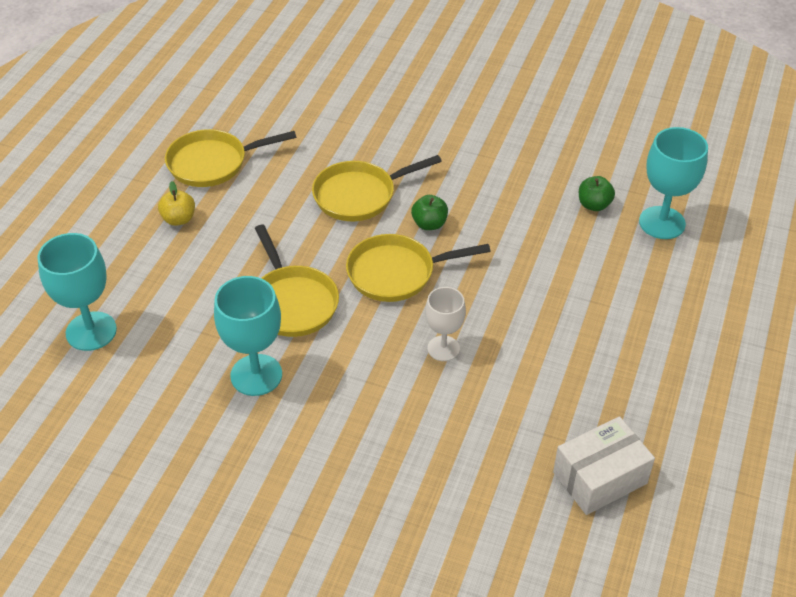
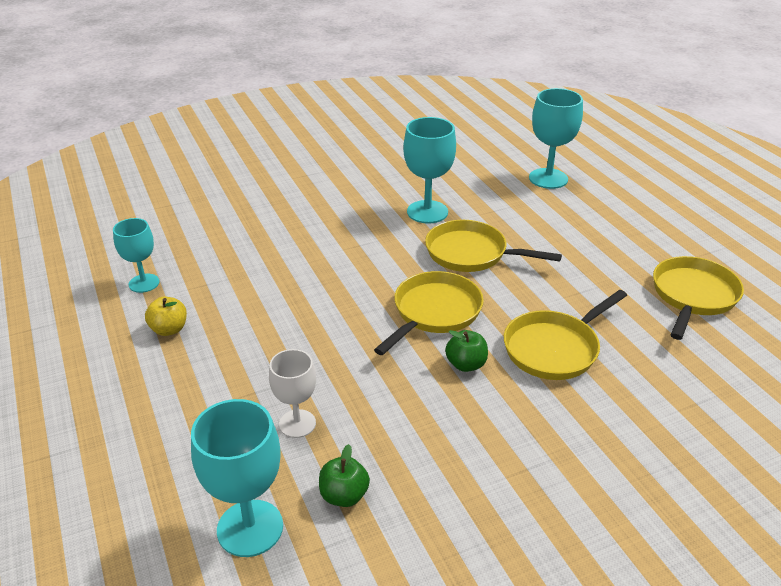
camera: 135 degrees right, 10 degrees down
(179, 219) = (629, 250): yellow apple -> yellow apple (169, 329)
(359, 195) = (554, 348): yellow pan -> yellow pan turned 150 degrees counterclockwise
(443, 348) = (333, 289): white goblet -> white goblet (297, 423)
(600, 478) = (144, 283): white box -> turquoise goblet

